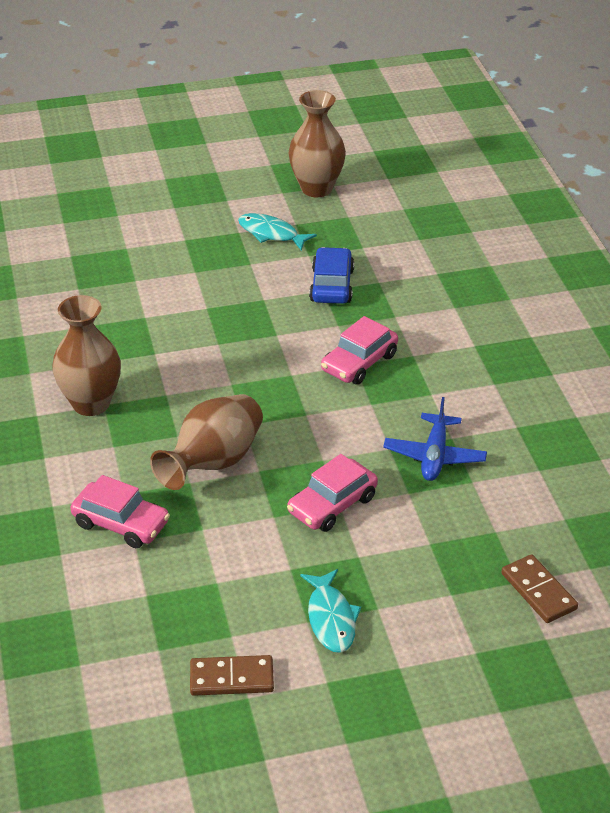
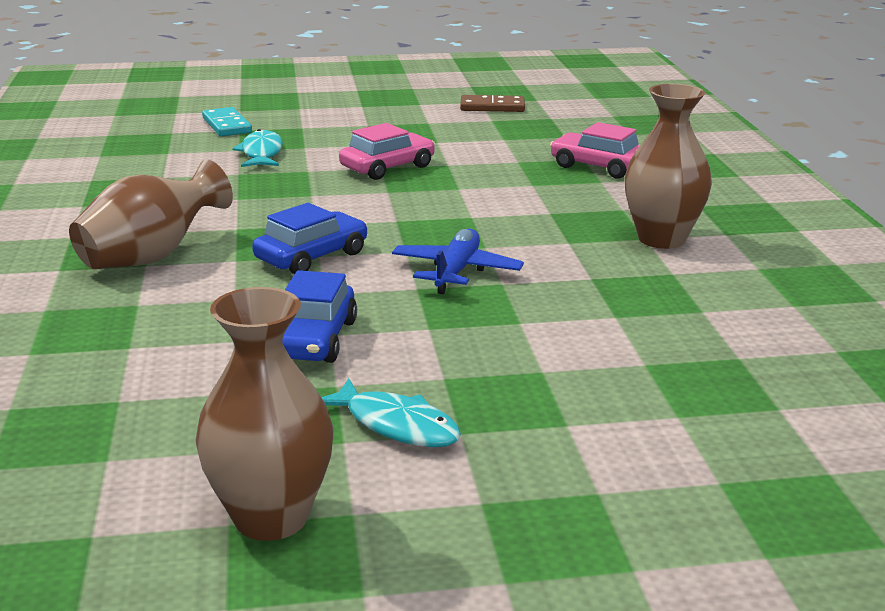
camera: 175 degrees left, 15 degrees down
(213, 463) = (508, 194): brown vase -> brown vase (152, 257)
(331, 618) = (408, 122): turquoise fish -> turquoise fish (261, 153)
(359, 362) = (312, 256): pink car -> blue car
(434, 456) = (265, 188): blue plane -> blue plane (456, 272)
(538, 591) = (227, 125): brown domino -> turquoise domino

